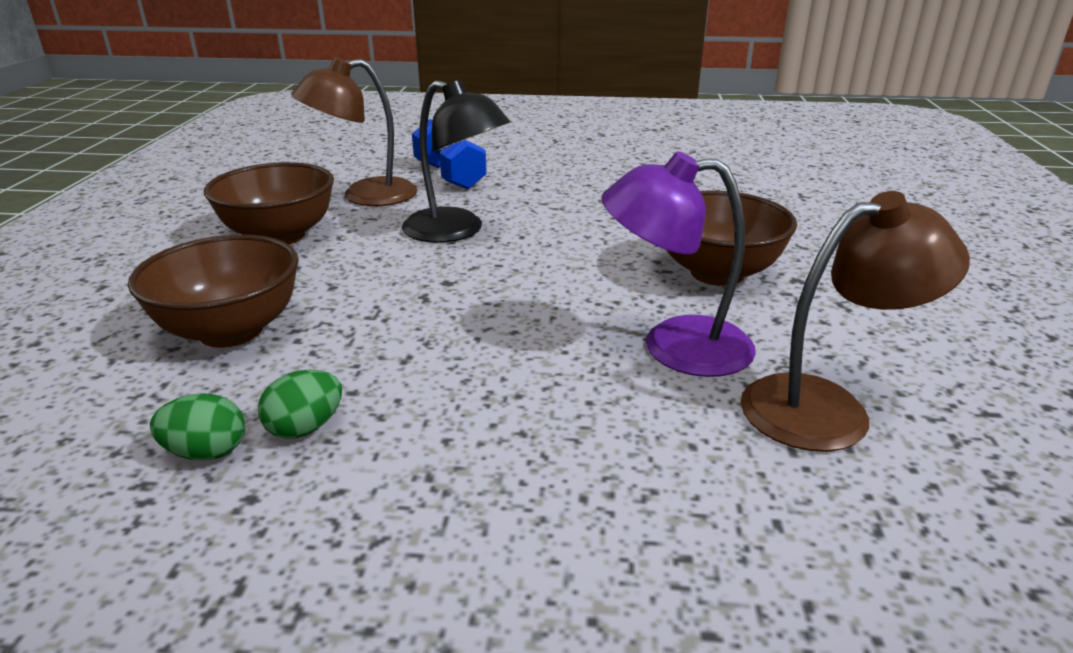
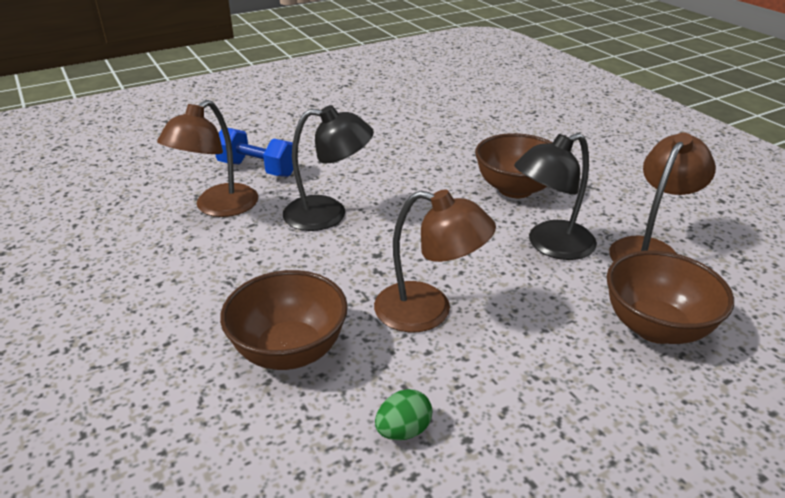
camera: 35 degrees left, 5 degrees up
(280, 236) = (205, 265): brown bowl -> brown bowl (655, 327)
(305, 428) = (435, 386): green egg -> none
(416, 353) = (428, 311): none -> brown lamp
(674, 346) = (550, 245): purple lamp -> black lamp

